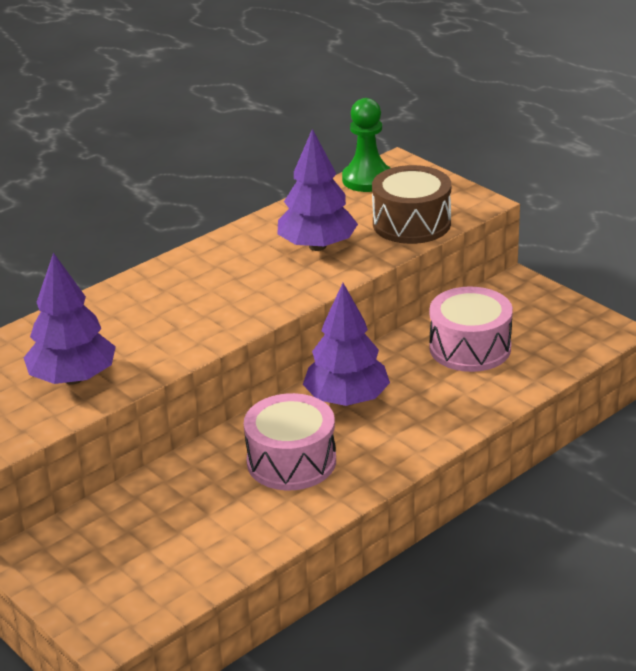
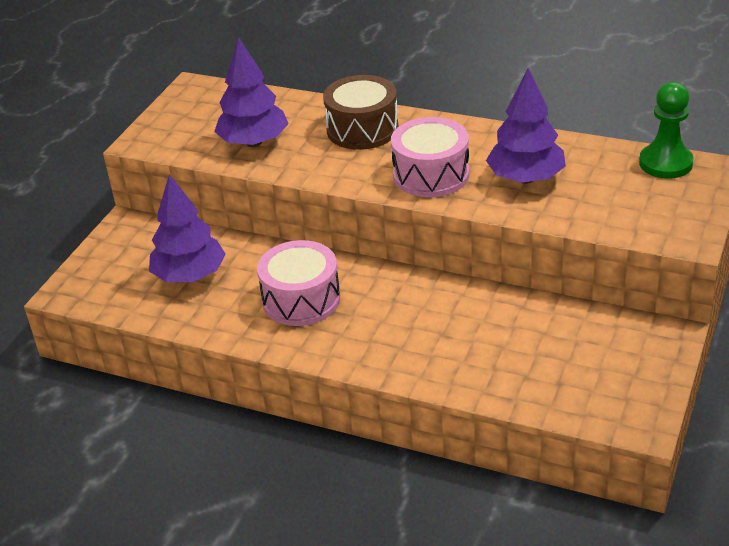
camera: 65 degrees right, 5 degrees up
(347, 400) = (402, 298): purple tree -> purple tree (190, 276)
(411, 223) = (612, 214): brown drum -> brown drum (362, 129)
(470, 348) = (533, 340): pink drum -> pink drum (431, 175)

